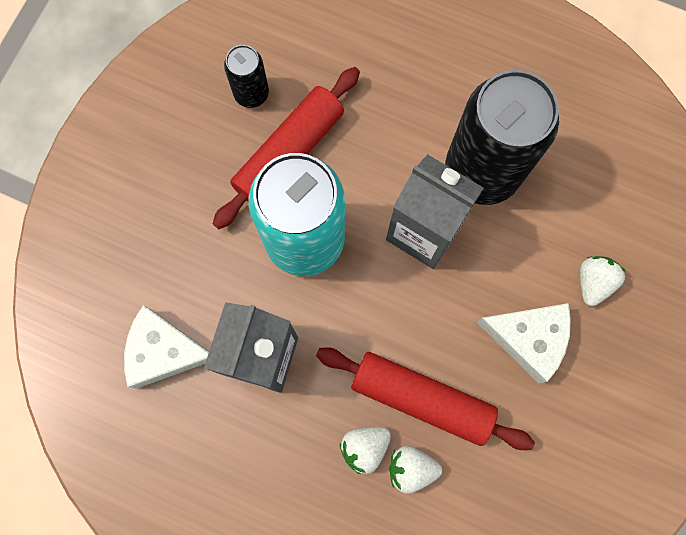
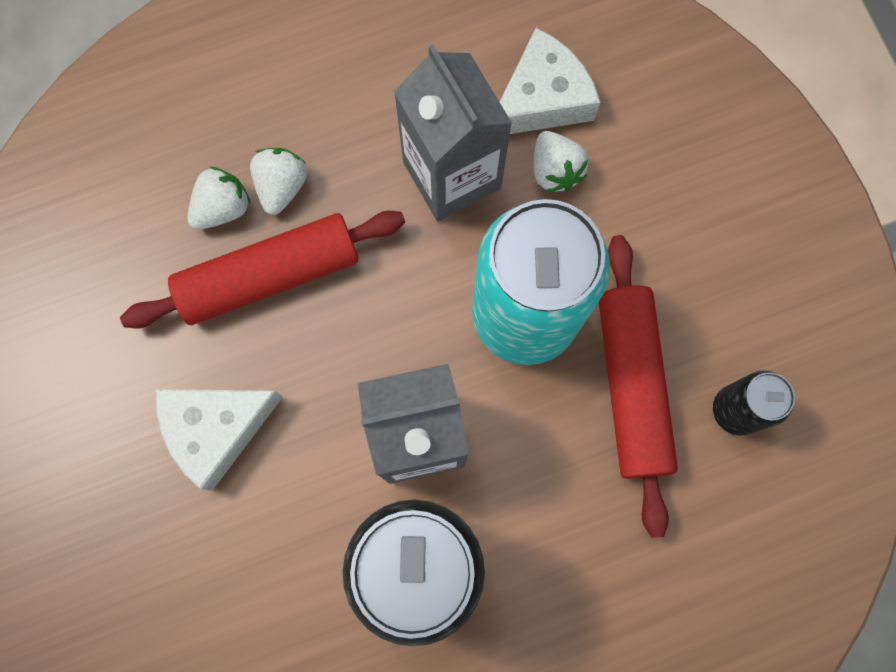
camera: 135 degrees right, 0 degrees up
(593, 282) = (199, 553): white strawberry -> white strawberry (555, 170)

